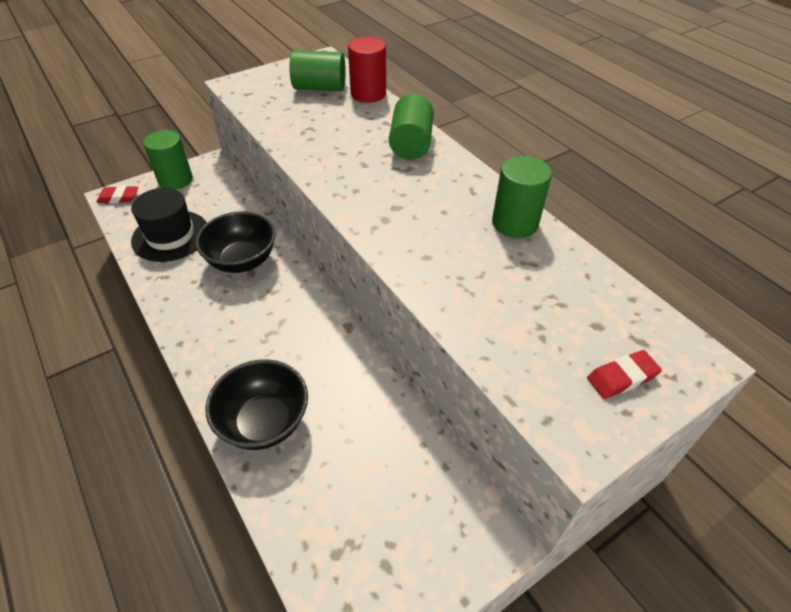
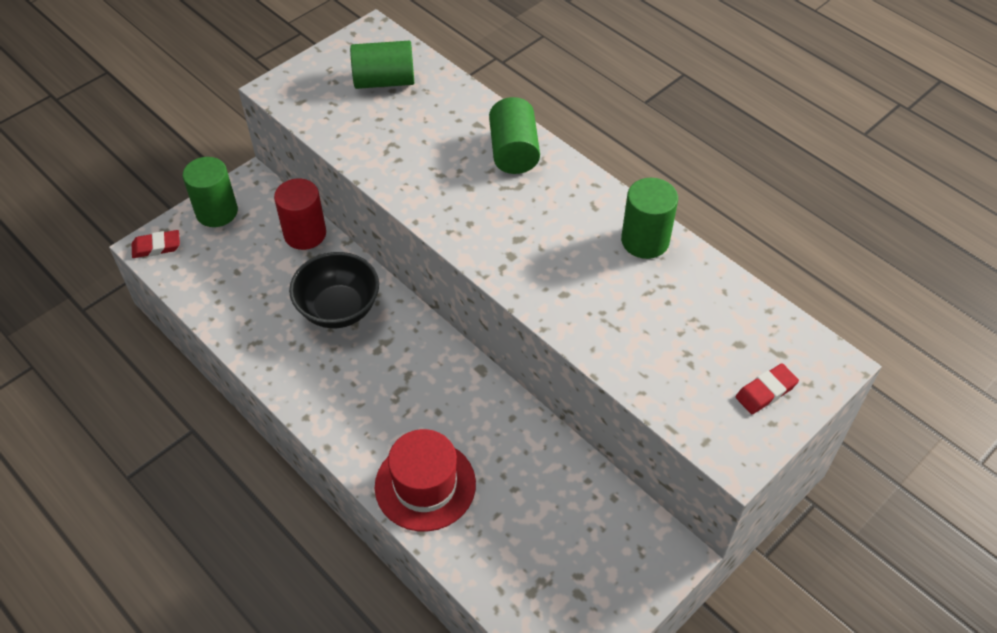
camera: 10 degrees left, 5 degrees up
(170, 236) = (242, 289): black hat -> none
(264, 422) = (425, 485): black bowl -> red hat
(368, 94) = (445, 83): red cylinder -> red cylinder (305, 234)

